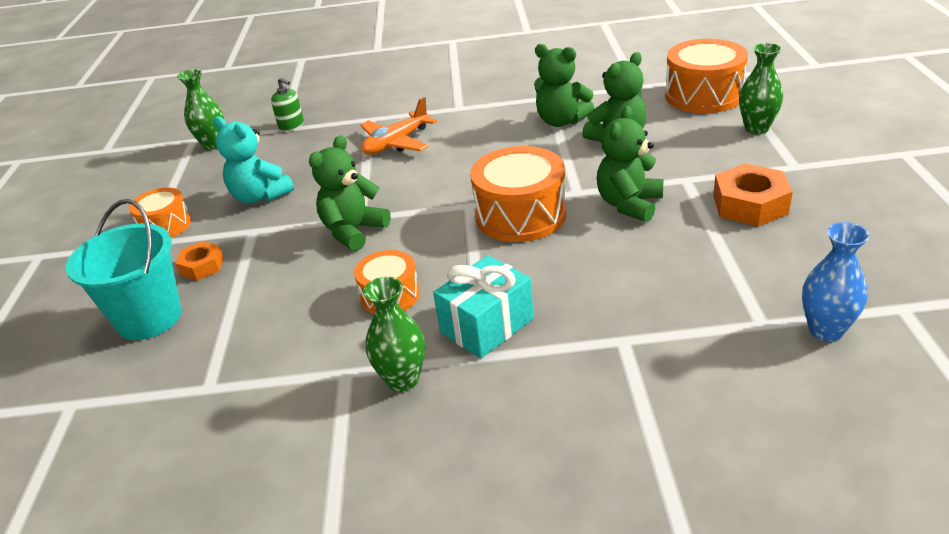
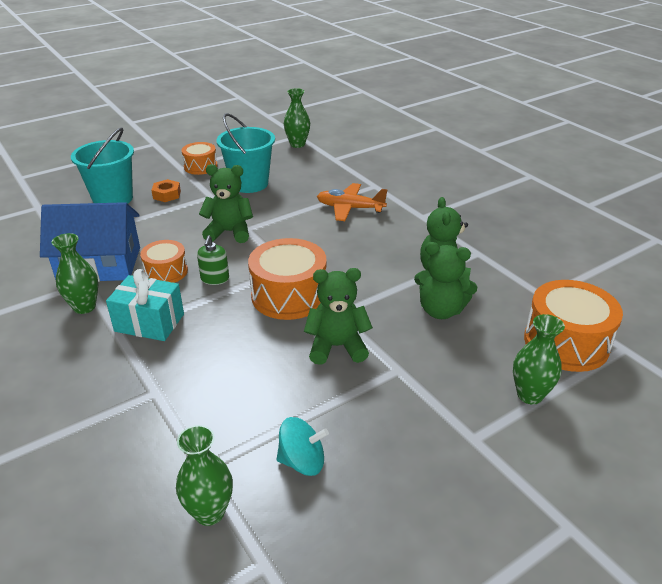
camera: 55 degrees right, 0 degrees up
(260, 196) = (249, 184): turquoise teddy bear -> turquoise bucket
(291, 125) = (342, 160): green soap dispenser -> green soap dispenser (215, 279)
(313, 353) = (99, 264): none -> blue house
(750, 204) = (382, 421): orange nut -> none
(781, 260) = (302, 461): none -> turquoise spinning top
(825, 330) = (209, 512): blue vase -> green vase

